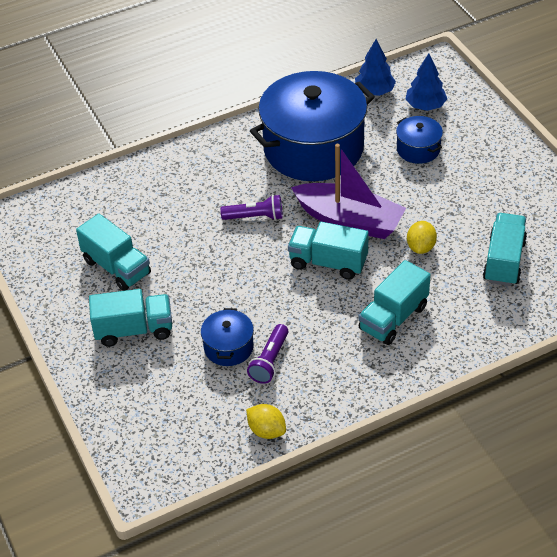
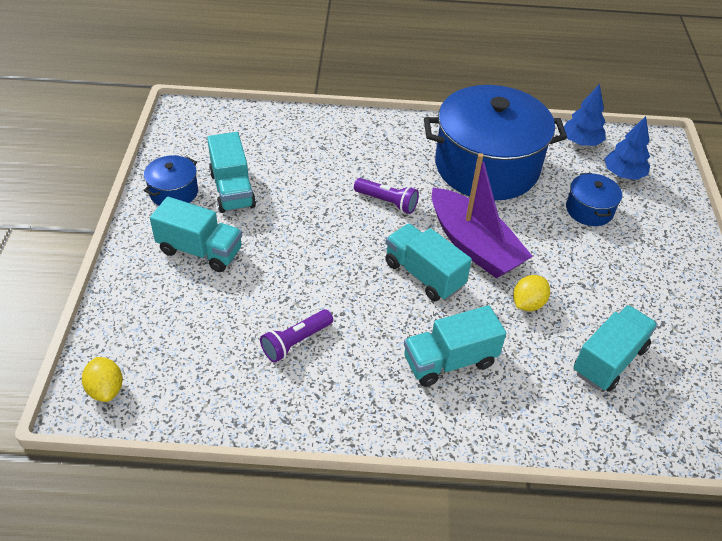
camera: 25 degrees right, 0 degrees up
(228, 347) = (269, 309): blue pot -> blue pot (174, 192)
(266, 431) = (237, 411): yellow lemon -> yellow lemon (106, 389)

